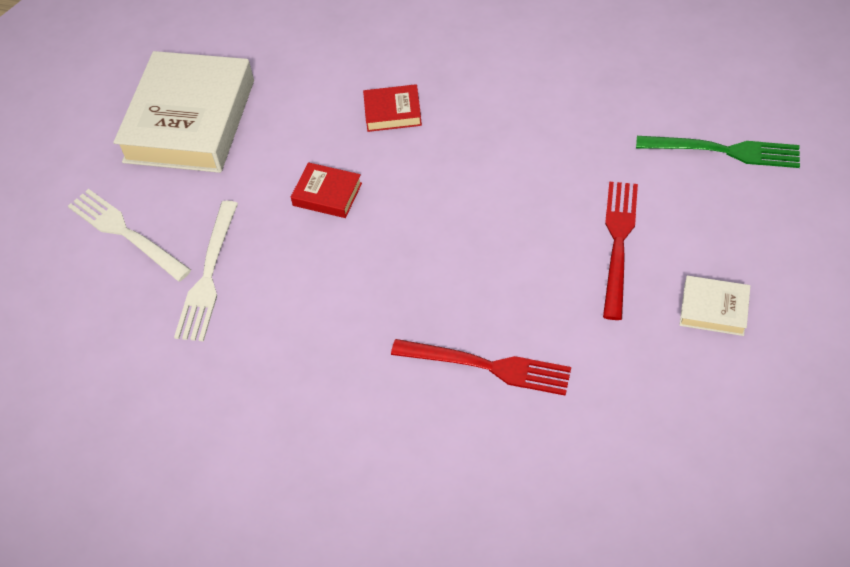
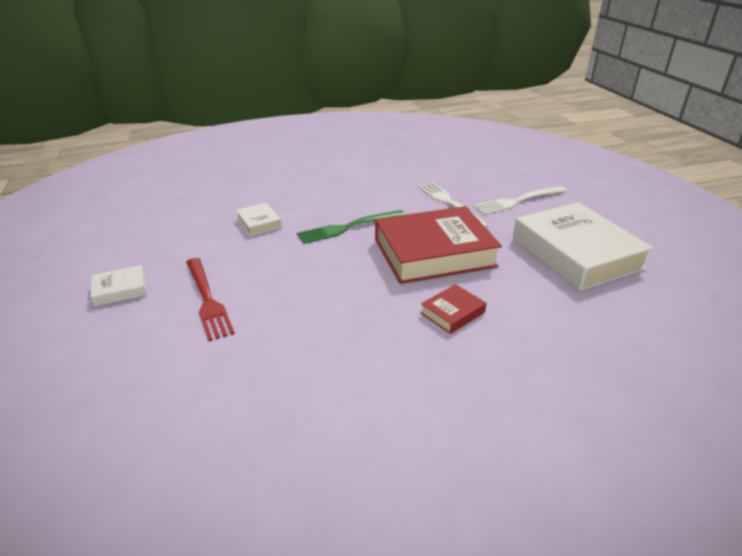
camera: 140 degrees right, 20 degrees down
(124, 232) = (517, 201): white fork -> white fork turned 150 degrees clockwise
(327, 194) = (434, 253): red book -> red book, size x2.31
(489, 366) = (259, 223): red fork -> white book
(725, 151) = (129, 403): green fork -> green fork (347, 227)

